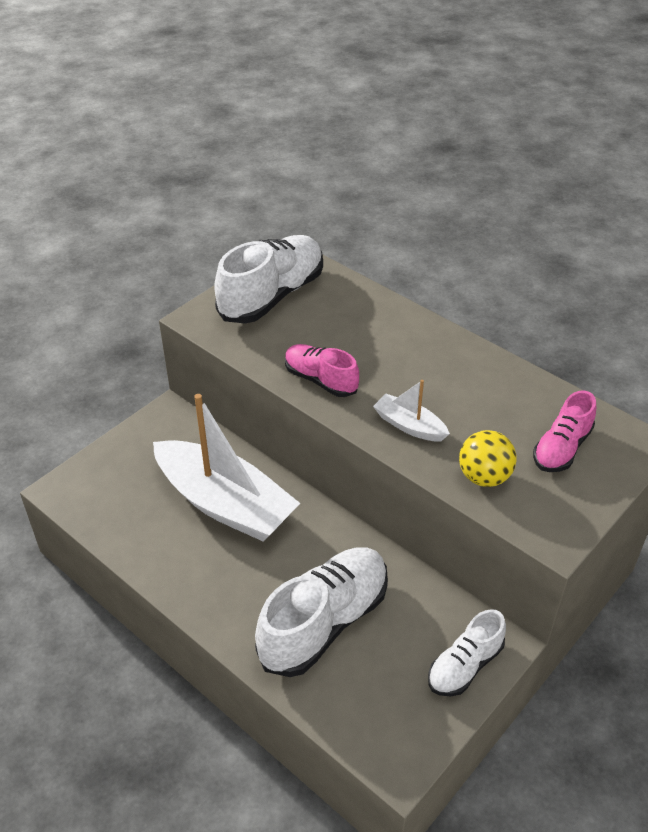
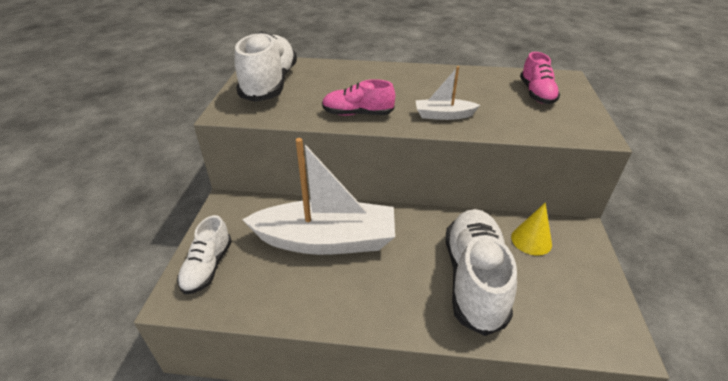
camera: 35 degrees left, 5 degrees down
(430, 621) = (531, 240): none -> yellow cone
(464, 666) = (579, 255): white shoe -> white shoe (207, 267)
(484, 477) = (519, 122): yellow ball -> none

